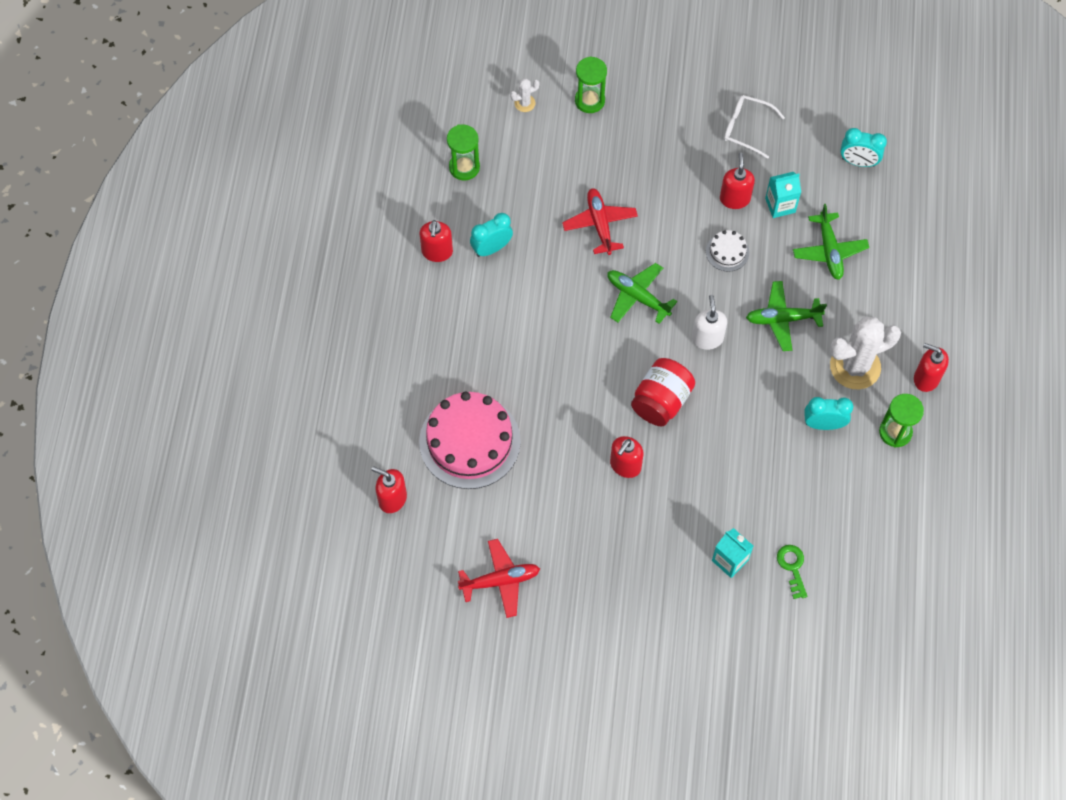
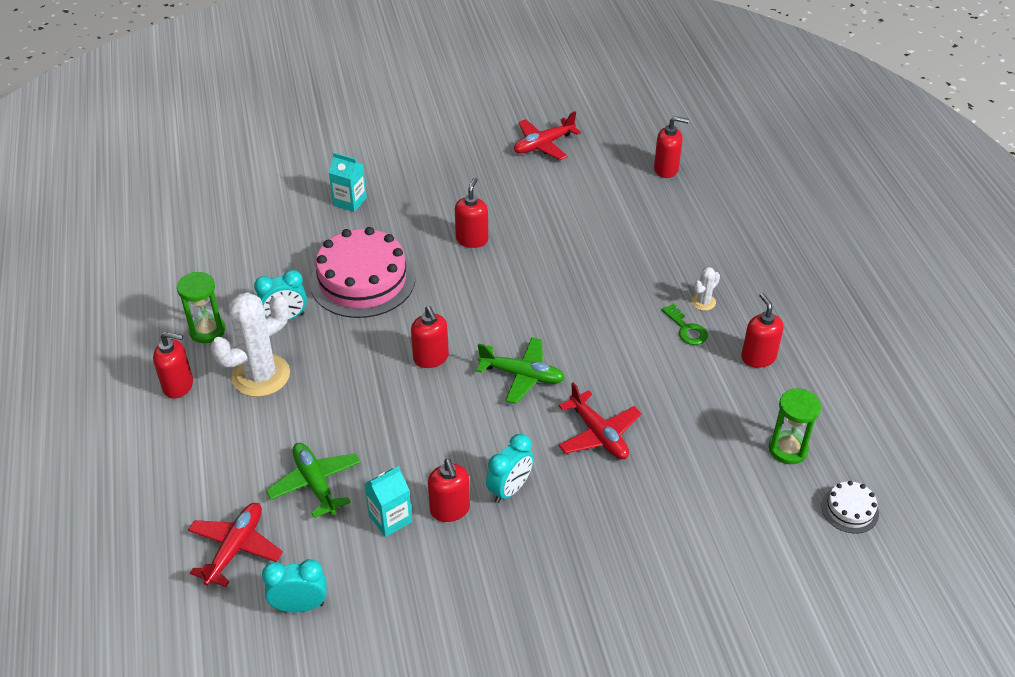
camera: 160 degrees right, 20 degrees down
(469, 441) = (624, 221): pink cake -> pink cake (362, 280)
(491, 248) = (703, 377): turquoise clock -> turquoise clock (510, 489)
(524, 103) = (766, 547): white cactus -> white cactus (703, 302)
(589, 100) = (687, 577): green hourglass -> none
(661, 401) = (458, 294): red jar -> none
(707, 338) = (431, 358): white soap dispenser -> red soap dispenser
(727, 252) = (438, 448): white cake -> white cake (850, 509)
(746, 128) = (465, 604): white glasses -> none
(782, 319) = (353, 398): green plane -> none
(792, 567) = (291, 210): green key -> green key (687, 329)
(897, 217) = (235, 548): none -> red plane

